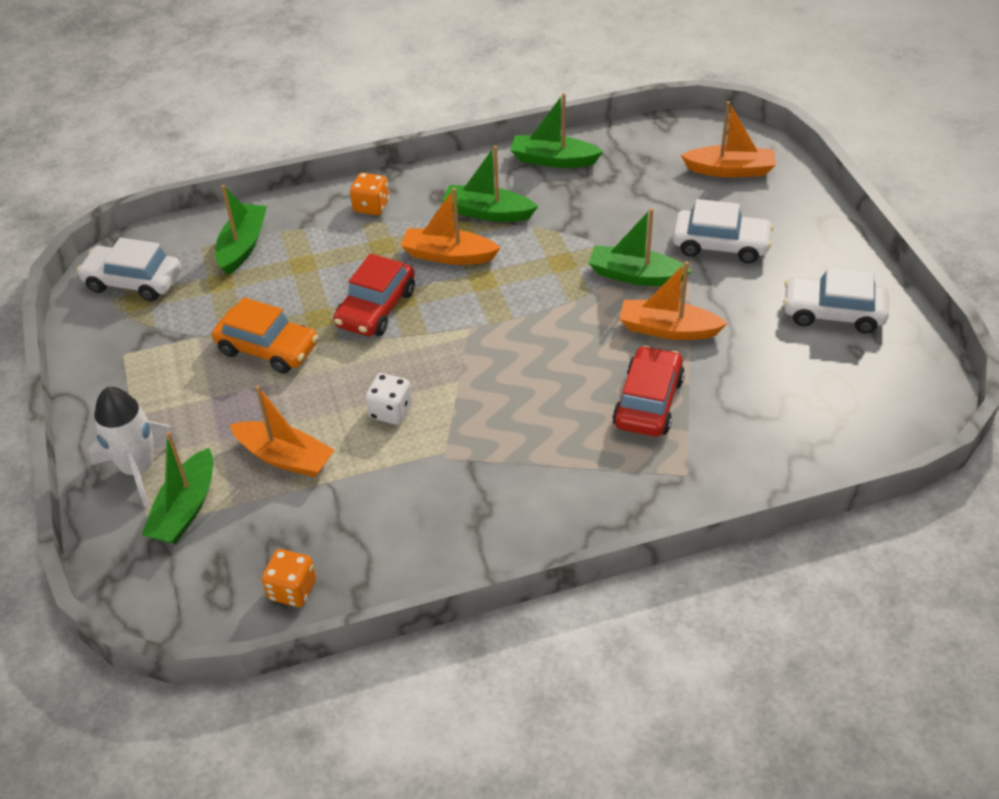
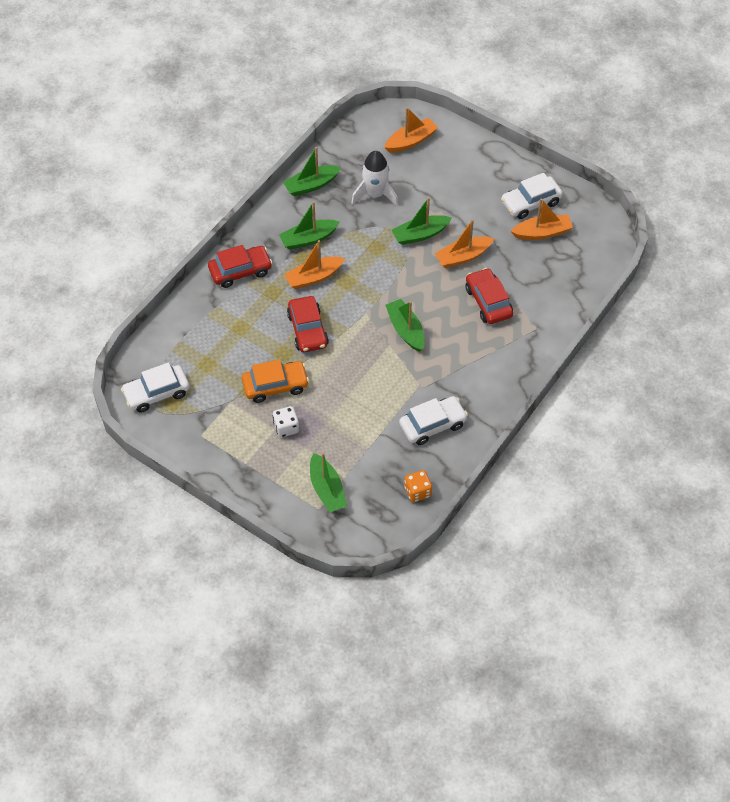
camera: 40 degrees left, 10 degrees up
(138, 469) = (281, 486): white rocket -> white rocket (375, 194)
(243, 246) = (194, 336): green boat -> green boat (405, 330)
(285, 457) = (347, 435): orange boat -> orange boat (542, 232)
(371, 206) = (240, 271): orange dice -> red car
(390, 411) = (373, 380): white dice -> white dice (286, 427)
(720, 245) = (446, 192): white car -> white car (432, 425)

